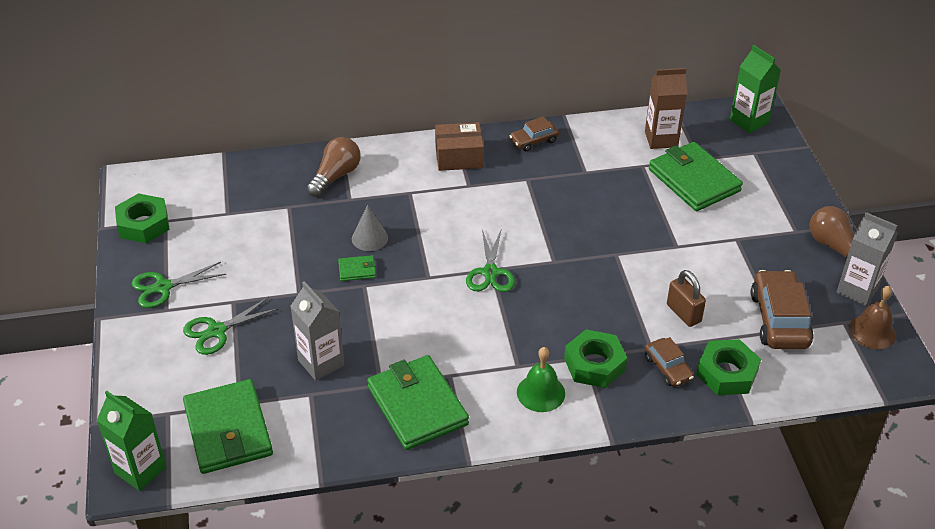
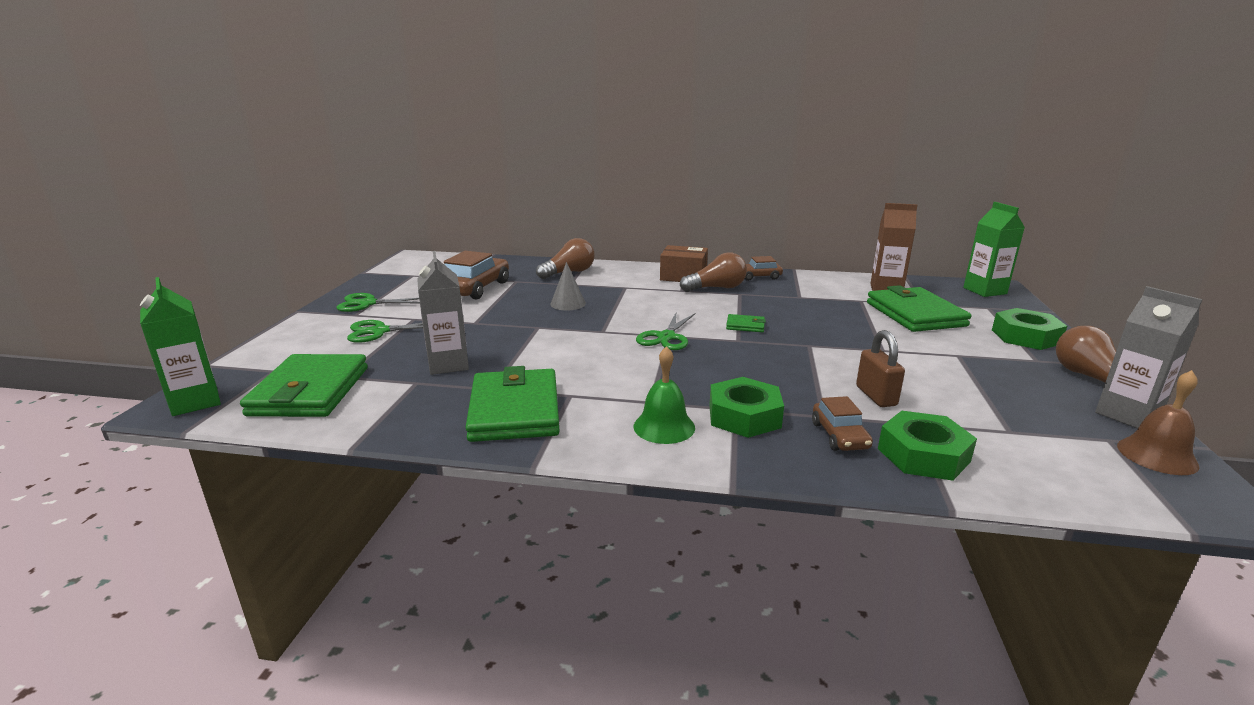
camera: 20 degrees right, 20 degrees down
(143, 224) = (394, 274): green nut -> green nut (1025, 337)
(357, 270) = (540, 318): green wallet -> green wallet (745, 325)
(501, 173) = (716, 288): none -> brown light bulb
(779, 319) = (1008, 421): brown car -> brown car (475, 288)

